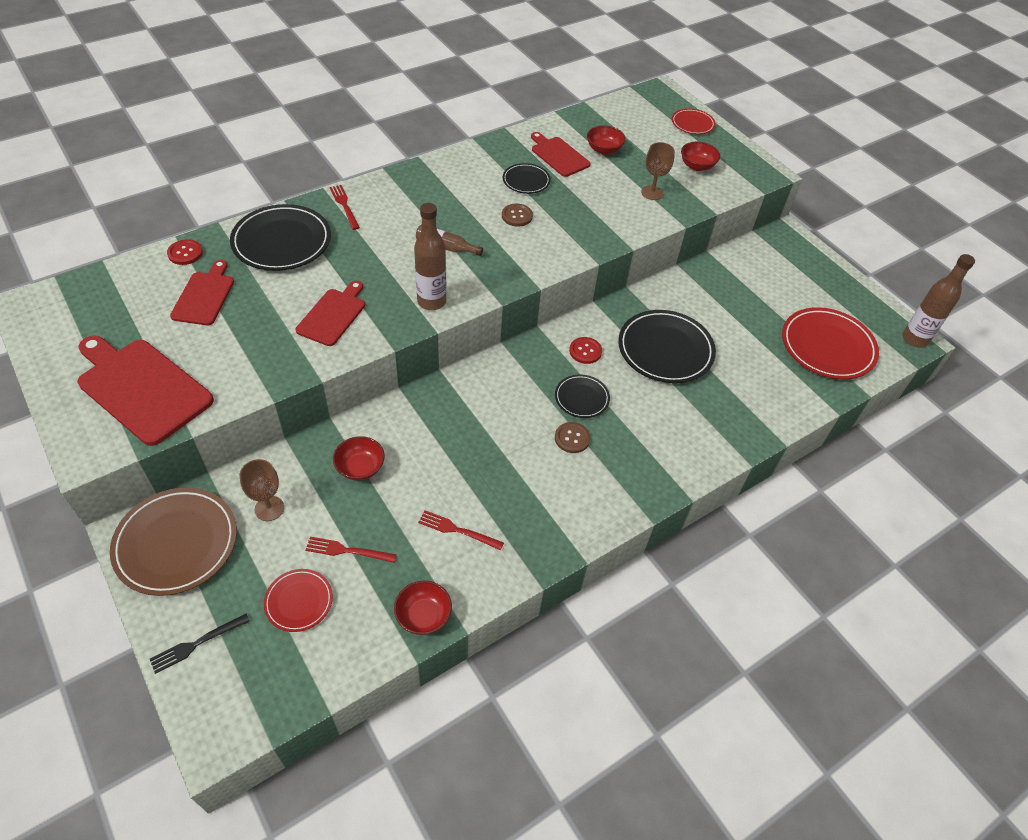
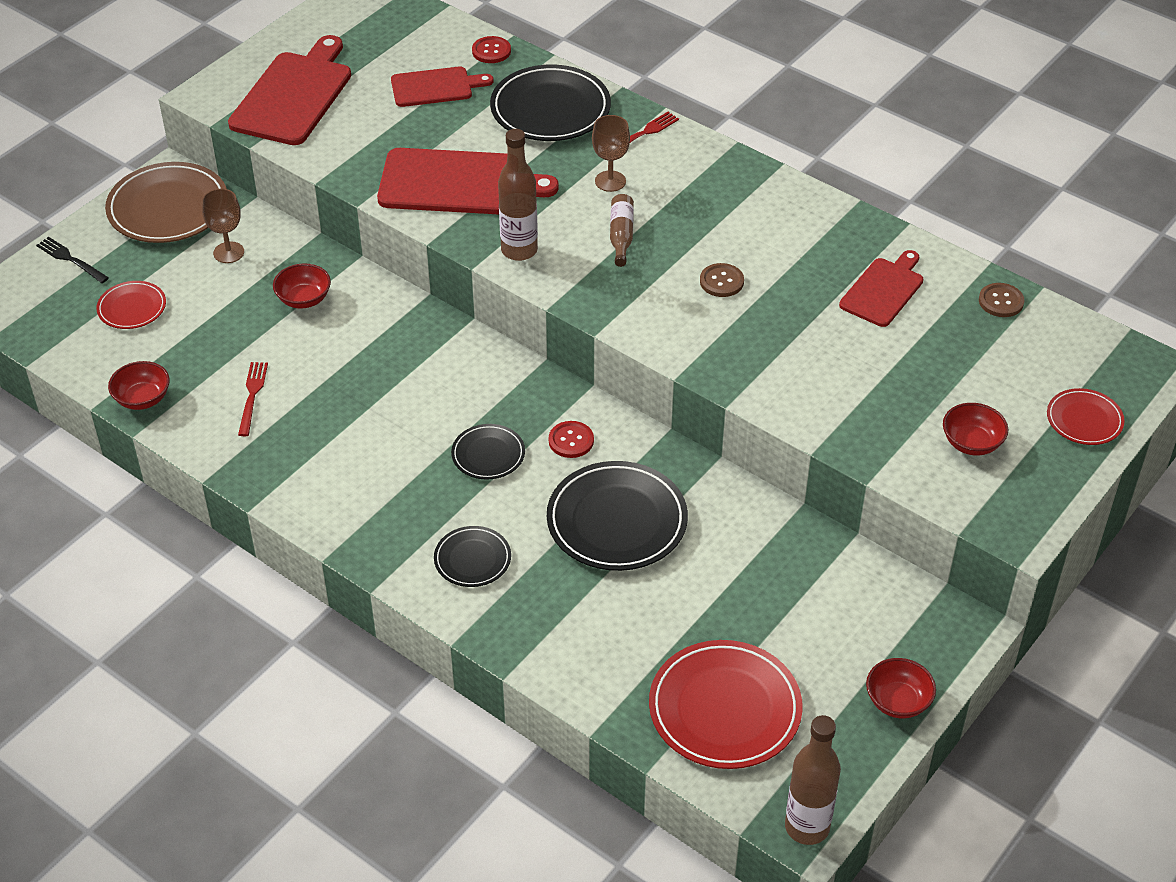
camera: 75 degrees right, 5 degrees down
(333, 315) = (456, 183): red cutting board -> red cutting board, size x1.66
(346, 550) = (199, 321): red fork -> none
(526, 181) = (802, 272): black plate -> black plate (472, 559)
(572, 438) = (419, 460): brown button -> brown button (1001, 301)
(604, 150) = (934, 333): red bowl -> red bowl (897, 701)
(652, 193) = (867, 404): brown goblet -> brown goblet (610, 181)

